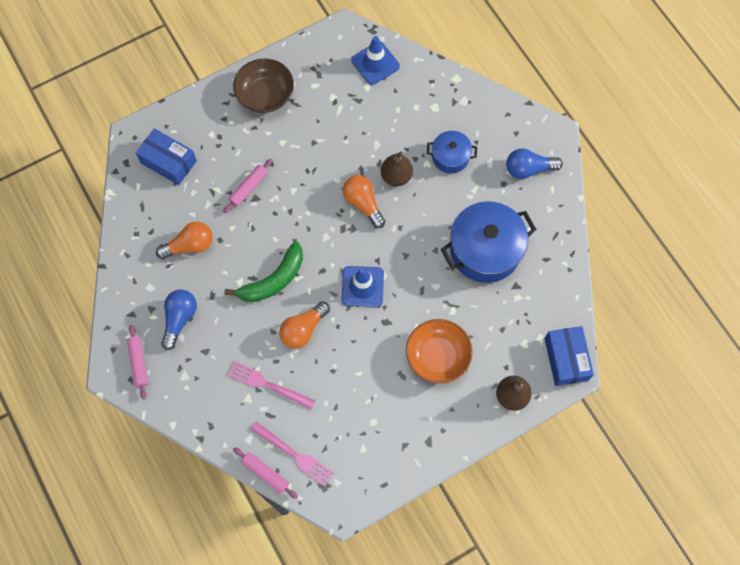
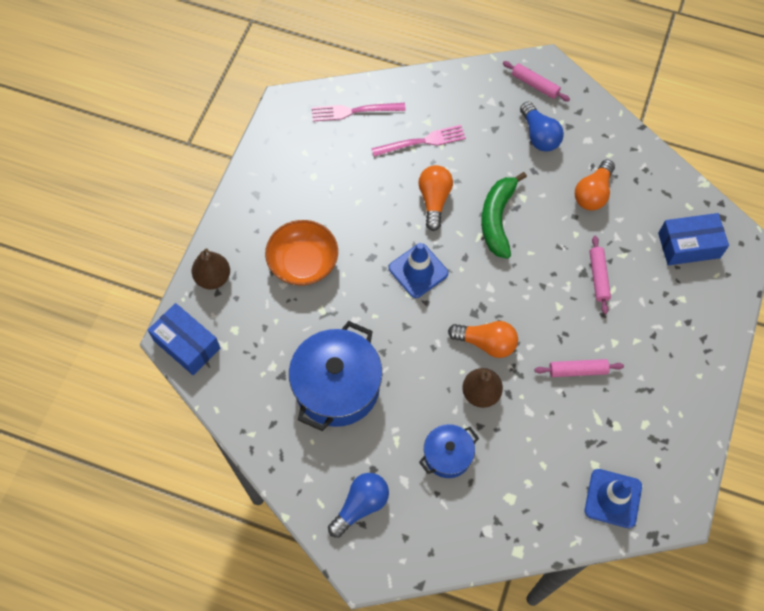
camera: 140 degrees right, 5 degrees down
(265, 95) = (678, 375): brown bowl -> none
(265, 473) = (364, 85): pink rolling pin -> pink rolling pin (577, 370)

